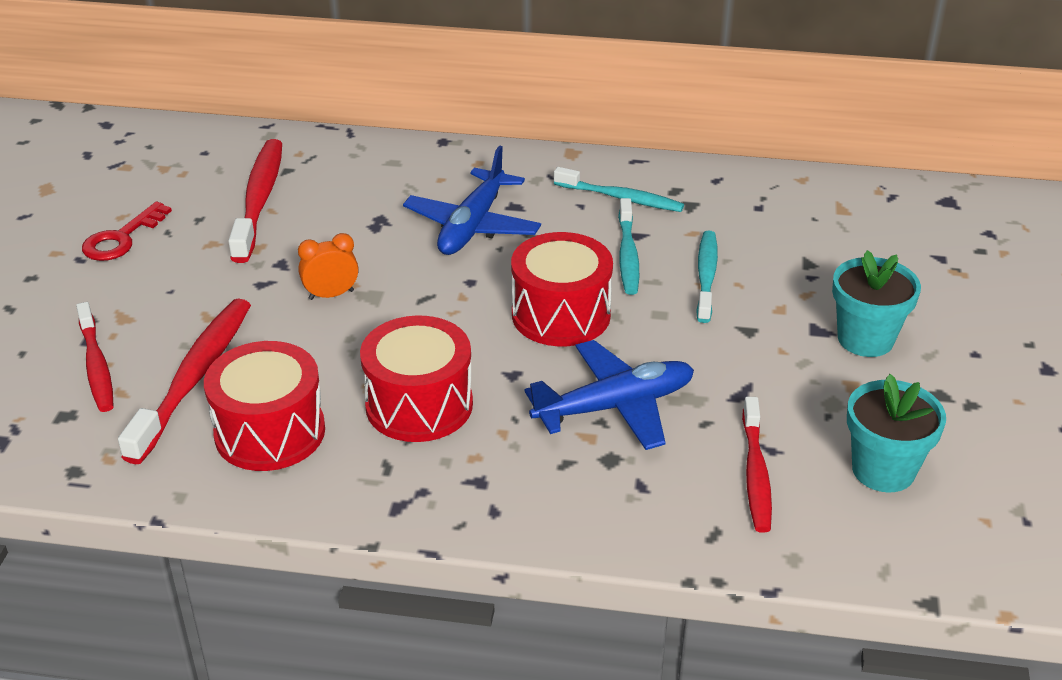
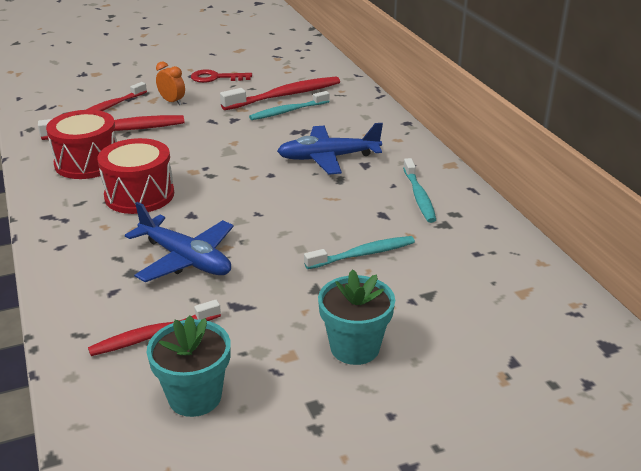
camera: 60 degrees right, 5 degrees down
(331, 295) = (218, 140): orange clock -> orange clock (172, 102)
(561, 315) = (265, 213): red drum -> none
(628, 255) = (355, 217): turquoise toothbrush -> turquoise toothbrush (288, 111)

